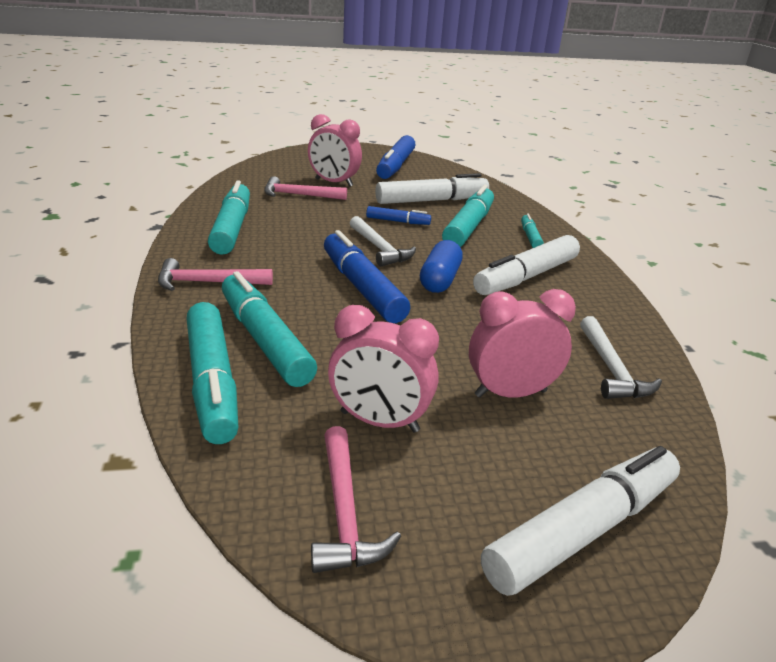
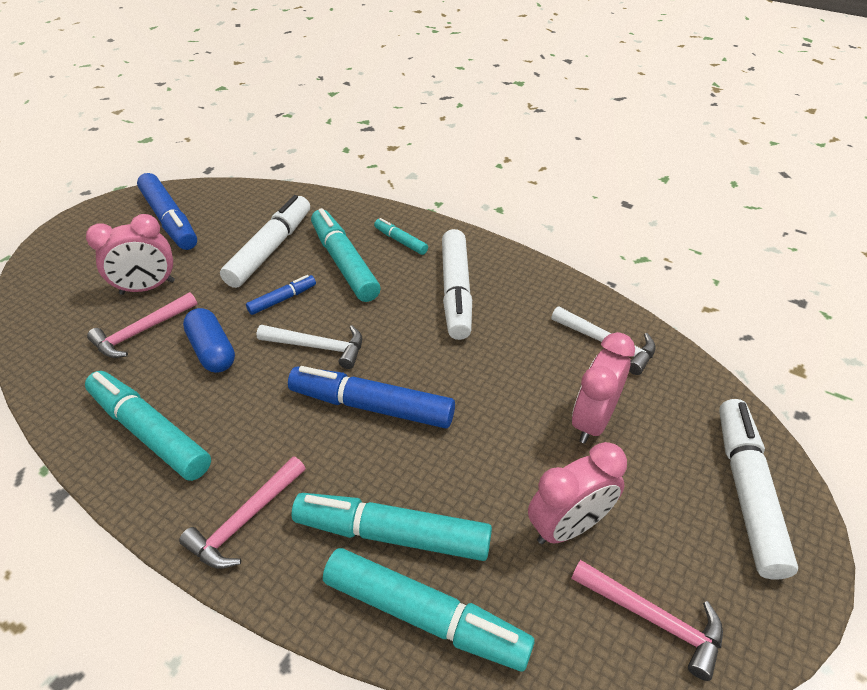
camera: 45 degrees left, 15 degrees up
(439, 280) = (409, 346): blue capsule -> blue capsule (212, 351)

